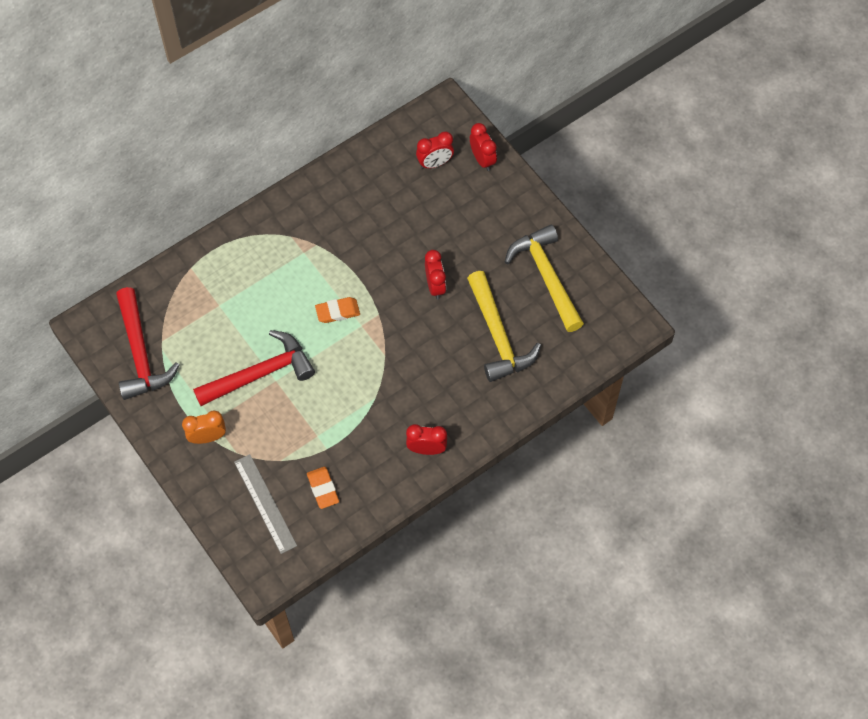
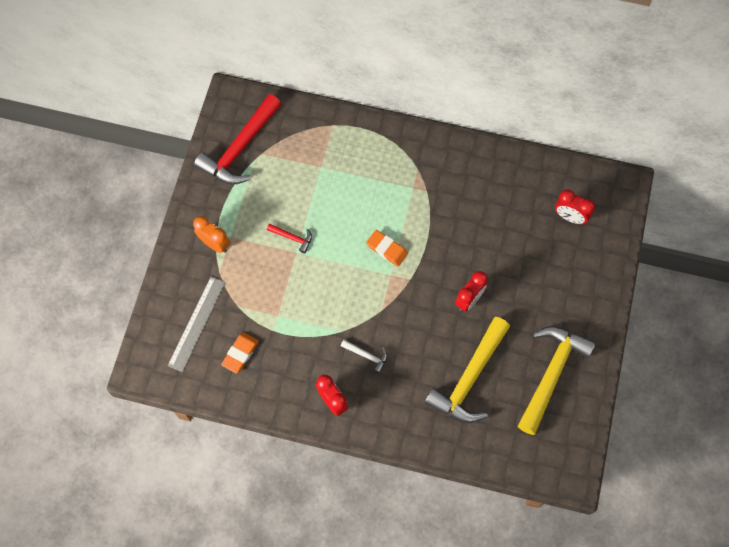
camera: 50 degrees right, 5 degrees up
(260, 374) = (292, 238): red hammer -> red hammer, size x0.43
(412, 395) = (367, 356): none -> white hammer
(482, 159) = (605, 248): red clock -> none

